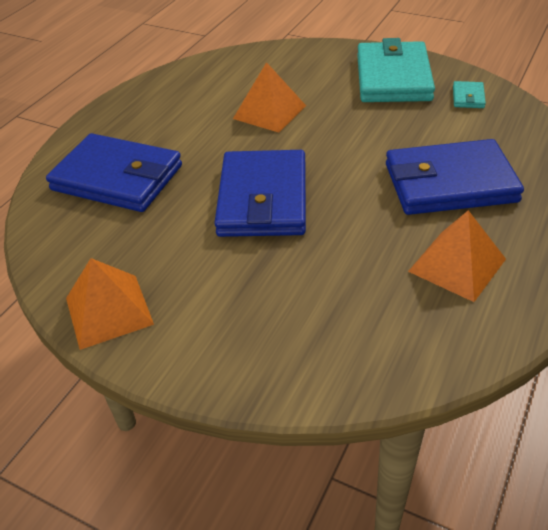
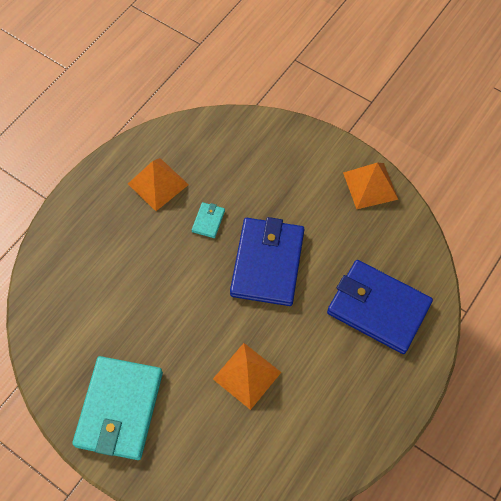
camera: 175 degrees left, 20 degrees up
(450, 183) = (131, 255): blue wallet -> none
(468, 97) = (67, 360): turquoise wallet -> turquoise wallet (208, 221)

